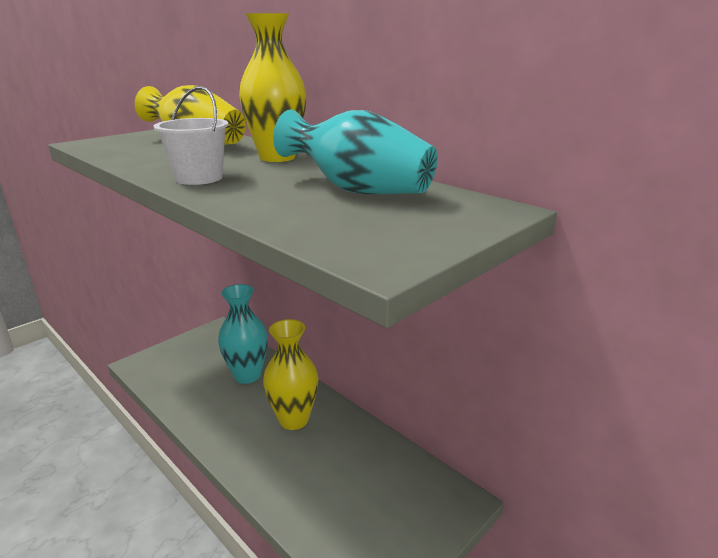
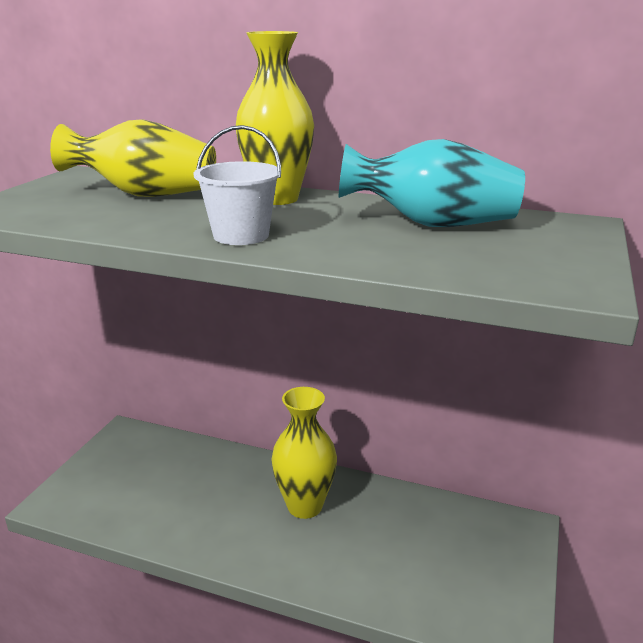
camera: 25 degrees left, 0 degrees up
(247, 375) = (210, 475): turquoise vase -> none

